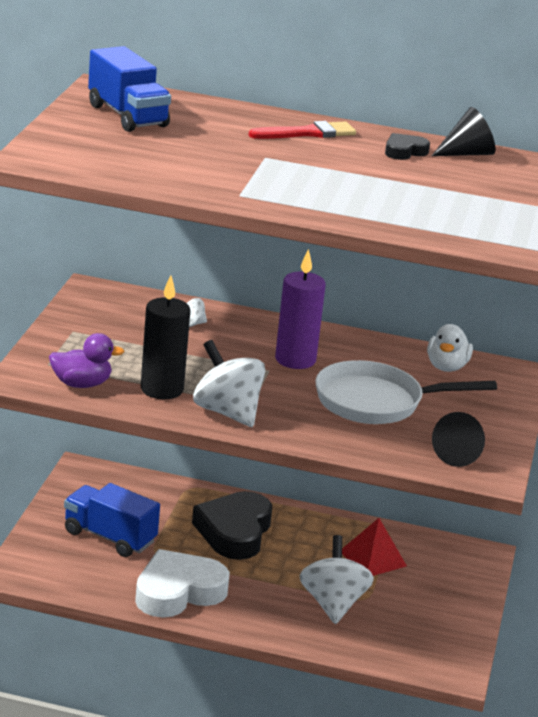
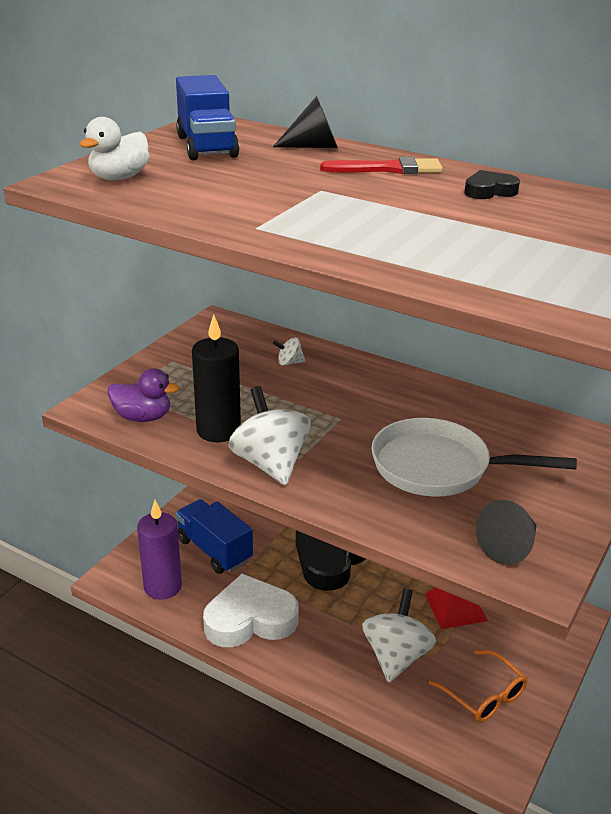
camera: 20 degrees right, 5 degrees up
(295, 360) = (374, 409): purple candle -> purple candle (163, 586)
(423, 623) = (484, 695): none -> orange glasses
(446, 367) = (535, 432): white duck -> white duck (119, 178)
(466, 153) = (564, 196): black cone -> black cone (313, 146)

